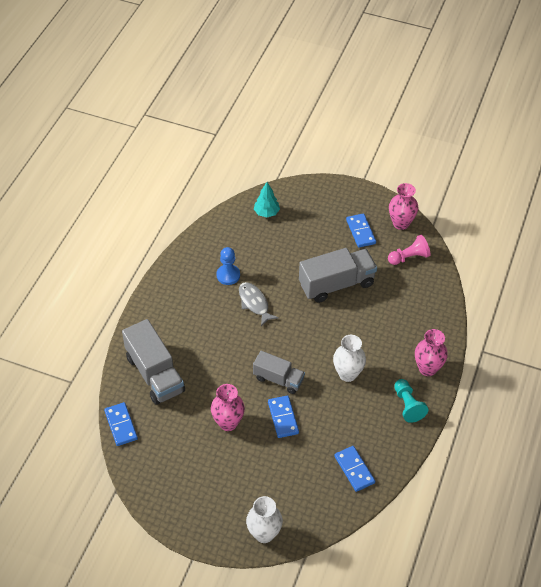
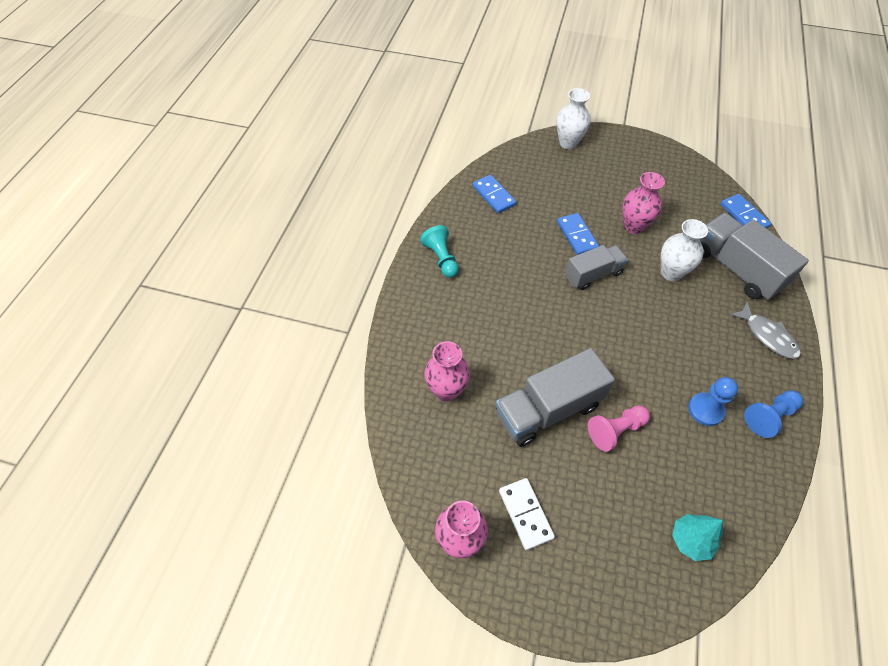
camera: 175 degrees right, 5 degrees up
(187, 268) = (769, 416): none -> blue pawn
(254, 303) = (653, 369): grey fish -> grey fish (767, 336)
(278, 379) = (593, 274): grey truck -> grey truck turned 135 degrees clockwise
(347, 374) = (514, 287): white vase -> white vase (671, 272)
(360, 232) = (525, 514): blue domino -> white domino
(409, 257) = (444, 469): pink pawn -> pink pawn (615, 430)
(427, 368) = (418, 301): pink vase -> pink vase (447, 390)

